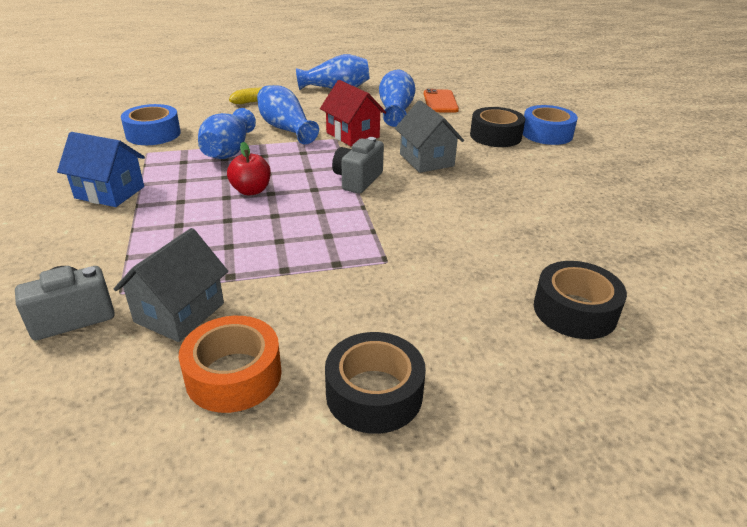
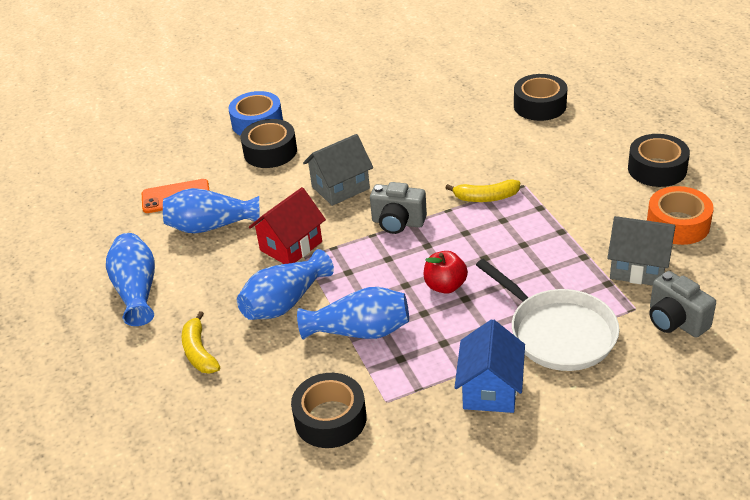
camera: 95 degrees left, 5 degrees up
(137, 236) = (558, 332): none -> white pan
(153, 134) = (330, 419): blue tape -> black tape
(374, 232) = (486, 198): none -> yellow banana

